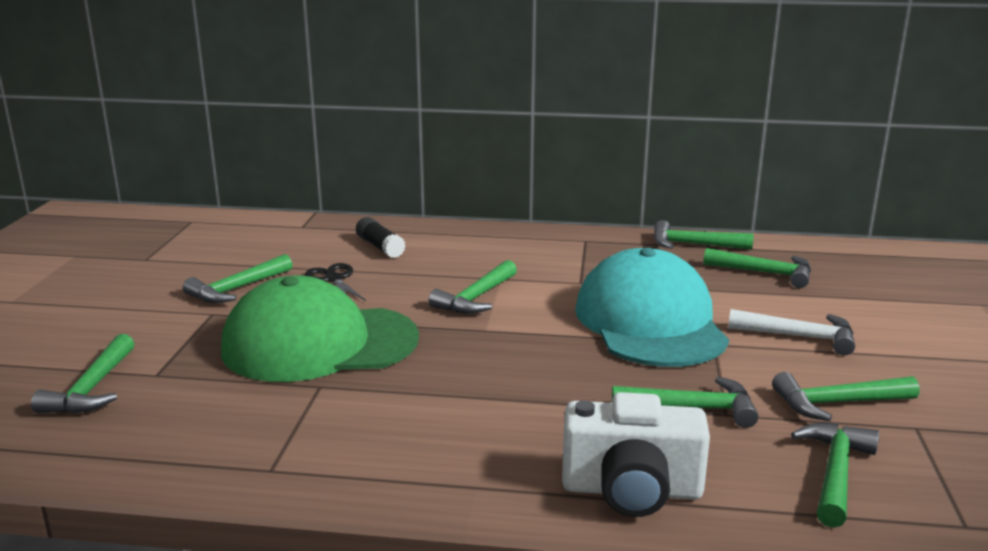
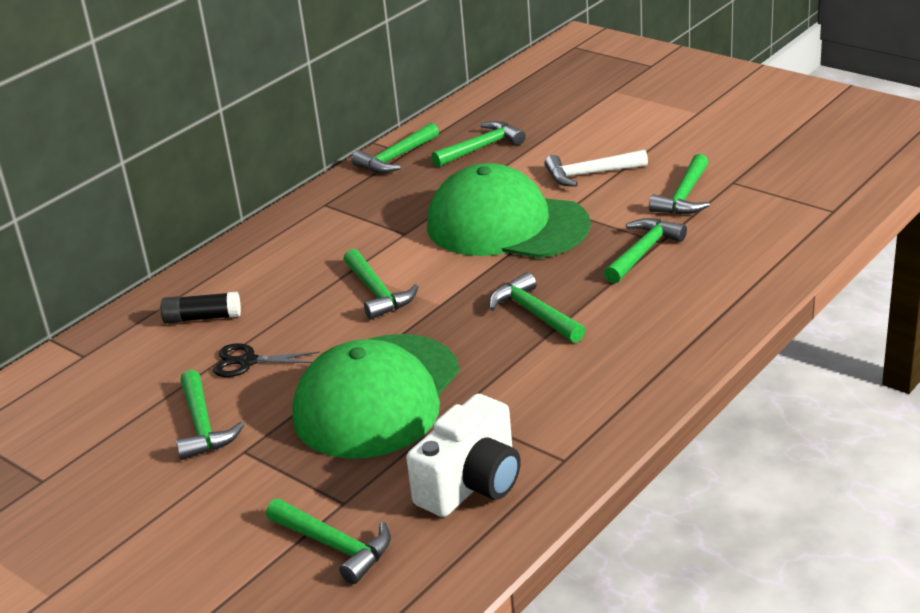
camera: 55 degrees left, 10 degrees up
(631, 490) = (715, 308): white camera -> white camera (471, 484)
(650, 322) = (506, 225): turquoise cap -> green cap
(799, 337) = (590, 174): white hammer -> white hammer turned 150 degrees counterclockwise
(835, 473) = (755, 229): green hammer -> green hammer (534, 313)

